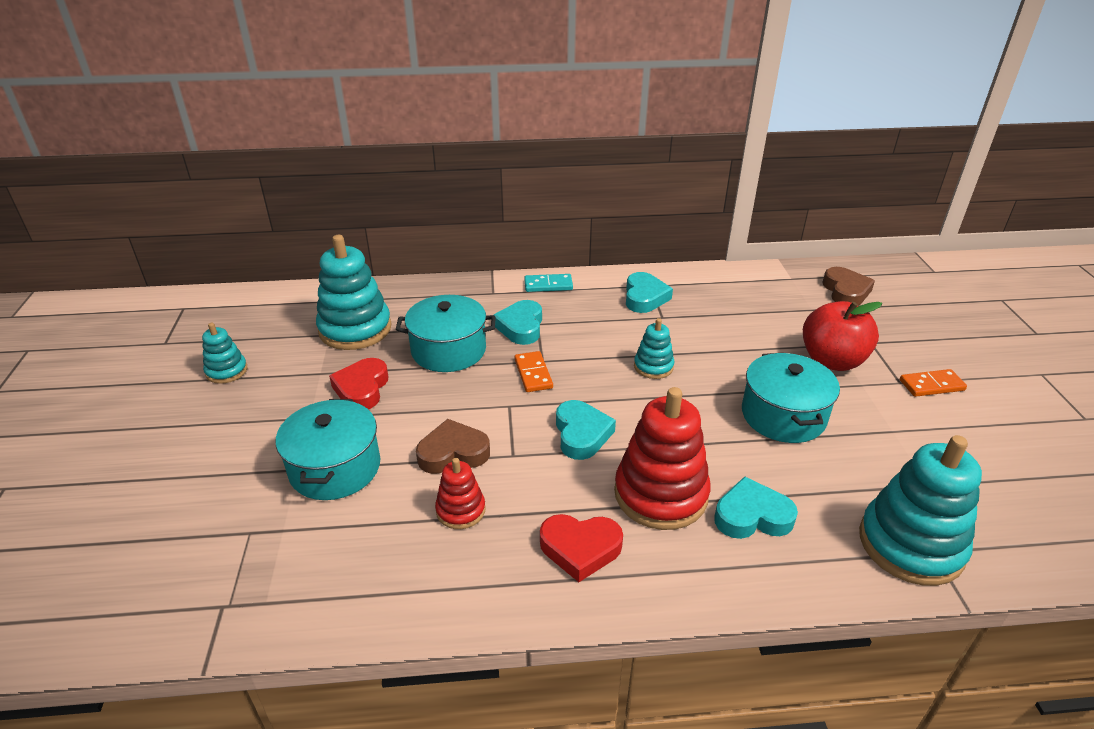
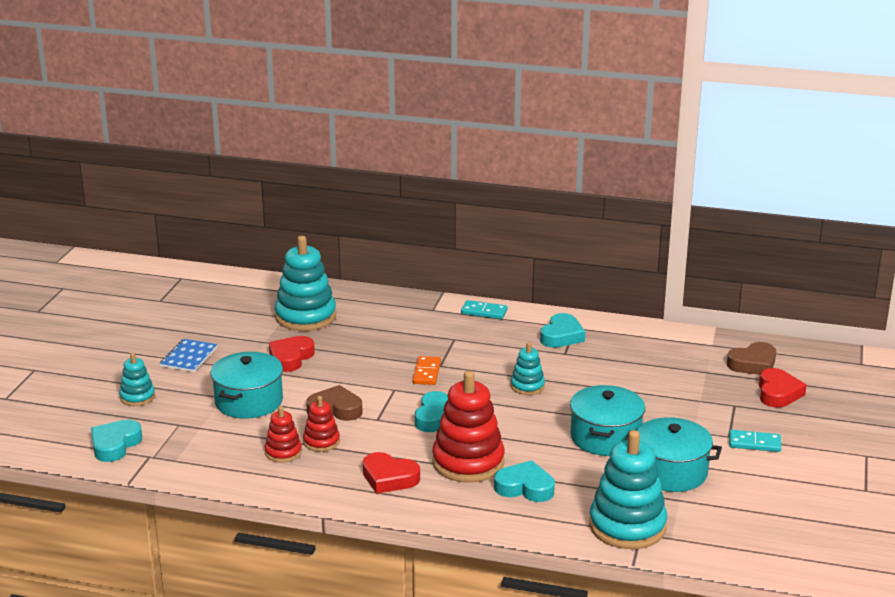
camera: 20 degrees right, 10 degrees down
(226, 371) = (198, 328): turquoise stacking toy -> turquoise stacking toy (137, 397)
(228, 416) = (189, 357): none -> blue notebook
(418, 543) = (283, 452): none -> red stacking toy
(448, 350) = (370, 344): turquoise pot -> turquoise pot (670, 472)
(521, 327) = (439, 339): turquoise heart -> turquoise heart (115, 445)
(832, 361) = (684, 411): red apple -> none
(845, 291) = (753, 364): brown heart -> brown heart turned 45 degrees clockwise
(896, 319) = (778, 393): none -> red heart
(931, 385) = (754, 443): orange domino -> turquoise domino

